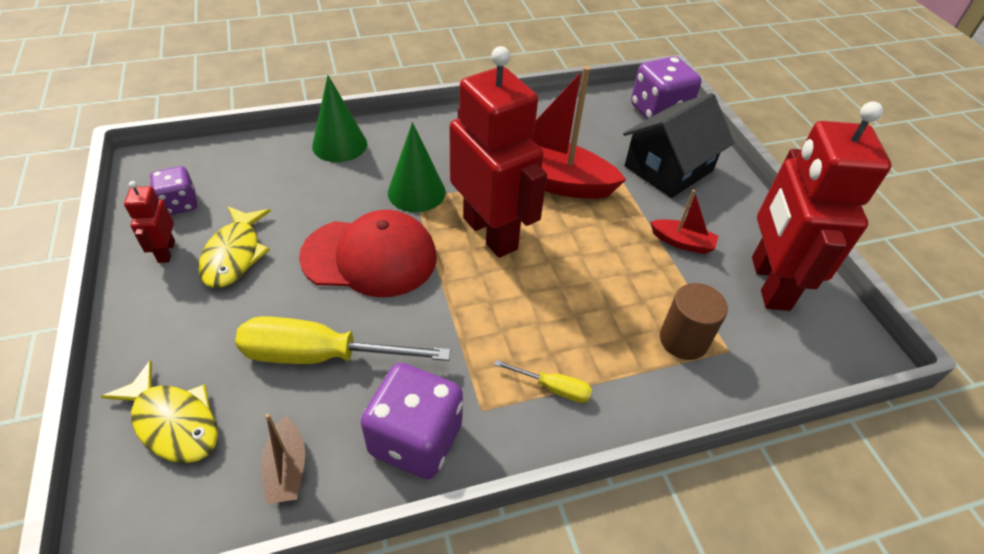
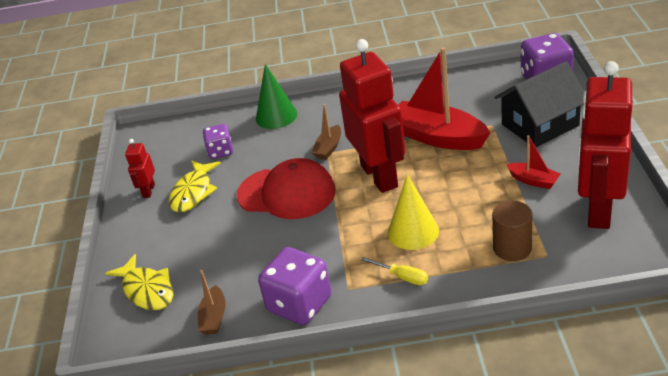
camera: 20 degrees right, 10 degrees down
(179, 204) = (159, 160): purple dice -> purple dice (220, 151)
(320, 356) = (243, 254): yellow screwdriver -> none
(416, 192) = (328, 148): green cone -> brown boat
(551, 316) = (413, 231): none -> yellow cone

